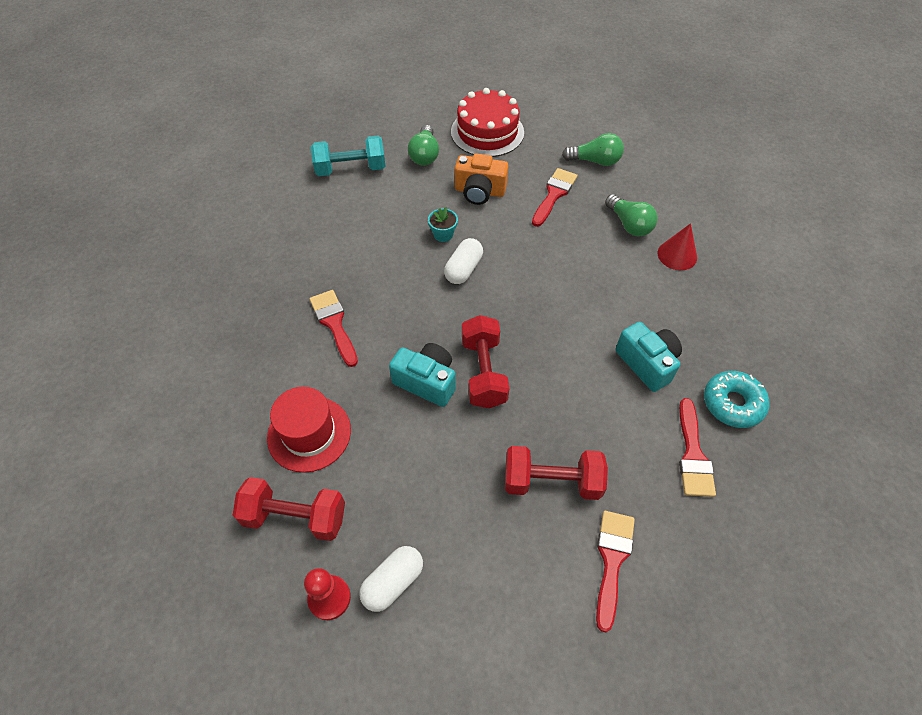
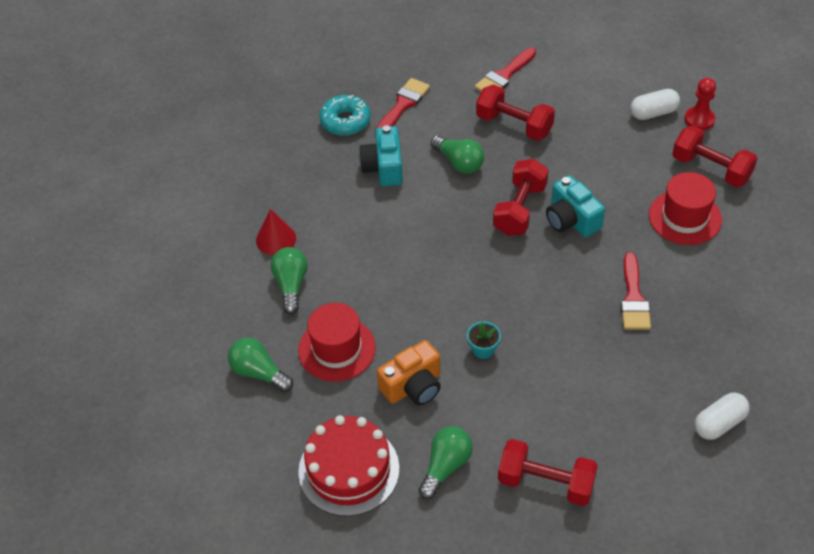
camera: 150 degrees left, 5 degrees down
(351, 169) = (546, 483): turquoise dumbbell -> red dumbbell
(463, 269) = (484, 303): white capsule -> white capsule (719, 423)
(479, 191) = (413, 386): orange camera -> orange camera turned 105 degrees clockwise
(554, 194) = (337, 349): red brush -> red hat
(578, 402) = (459, 162): none -> green light bulb

